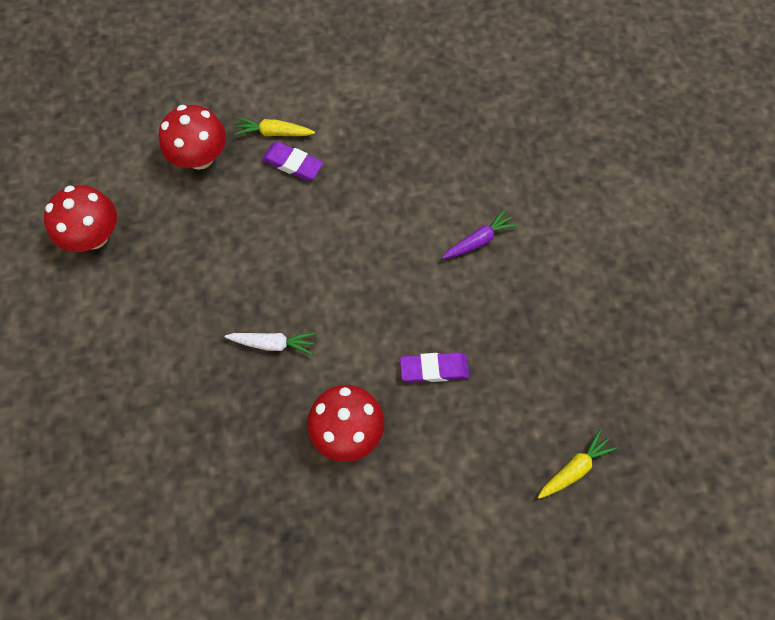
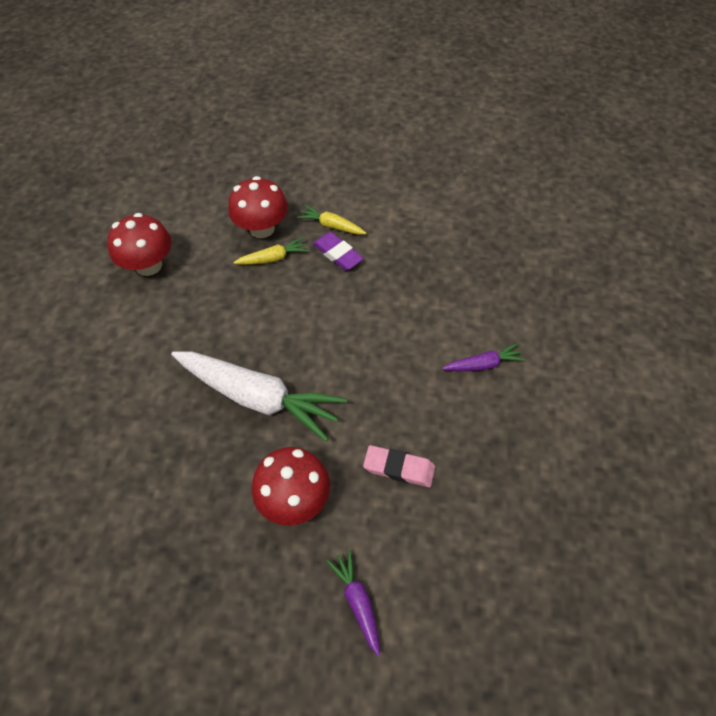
camera: 20 degrees right, 10 degrees down
(272, 344) = (258, 398): white carrot -> white carrot, size x2.15
(434, 369) = (399, 468): purple eraser -> pink eraser
(440, 503) = (357, 602): none -> purple carrot
(574, 468) = (509, 616): yellow carrot -> yellow carrot (273, 258)

